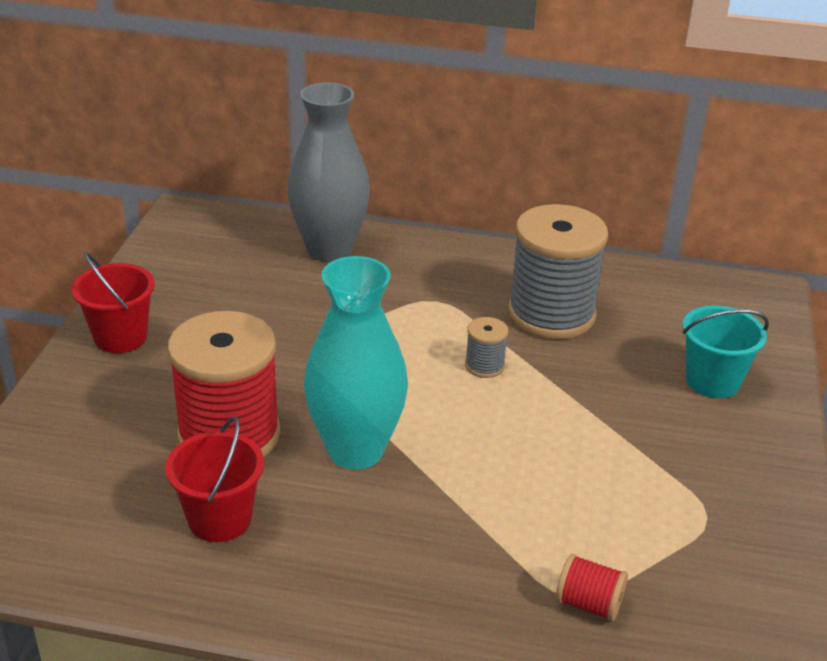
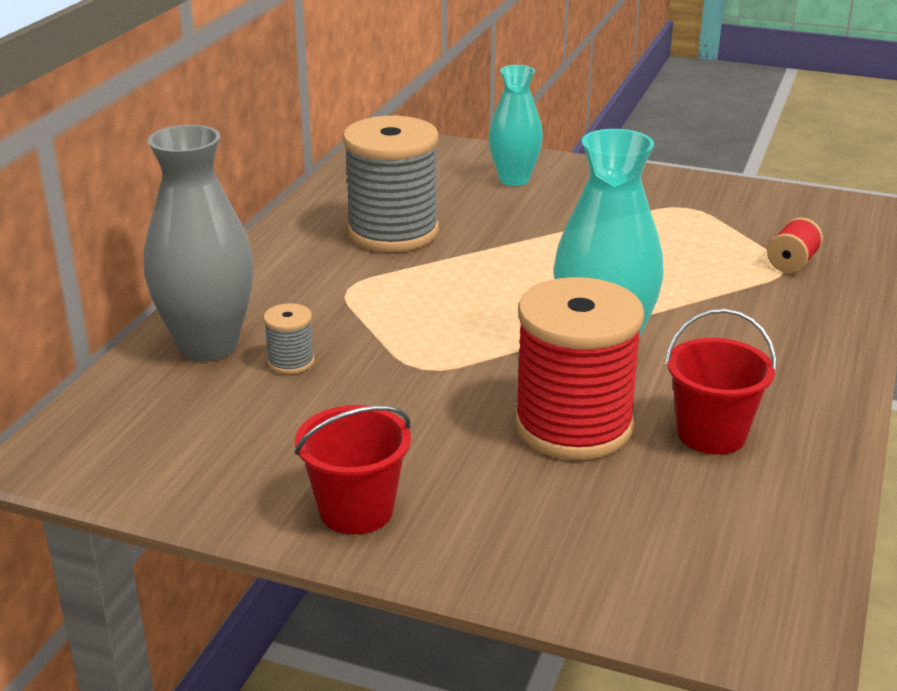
camera: 80 degrees left, 5 degrees down
(484, 366) = (472, 273): grey spool -> grey spool (291, 362)
(712, 381) = (514, 179): turquoise bucket -> turquoise vase

